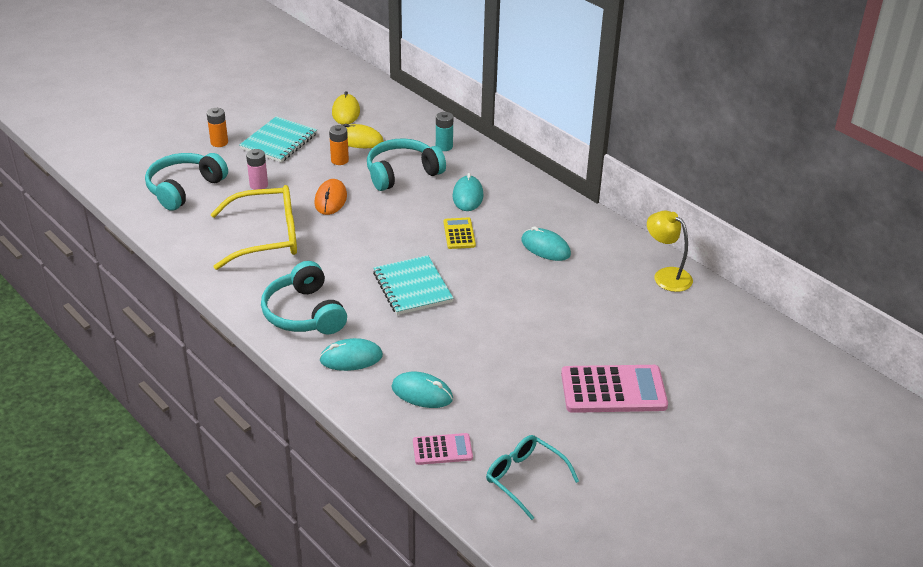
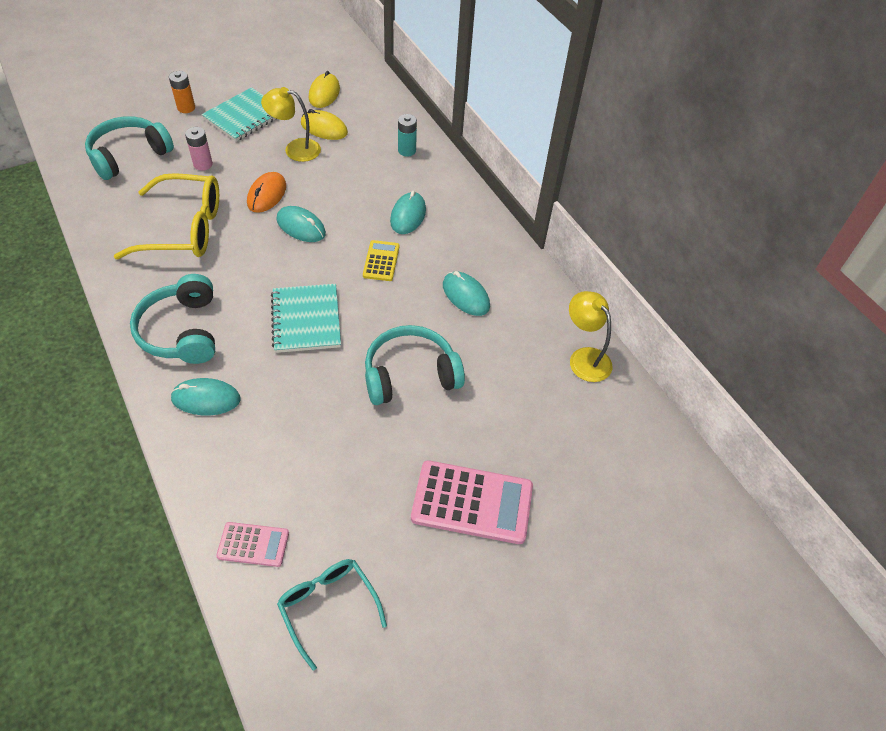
camera: 10 degrees right, 15 degrees up
(339, 160) = (295, 149): orange battery -> yellow lamp
(402, 173) = (351, 175): turquoise headphones -> turquoise headphones (410, 374)
(422, 393) = (262, 461): turquoise mouse -> turquoise mouse (301, 227)

